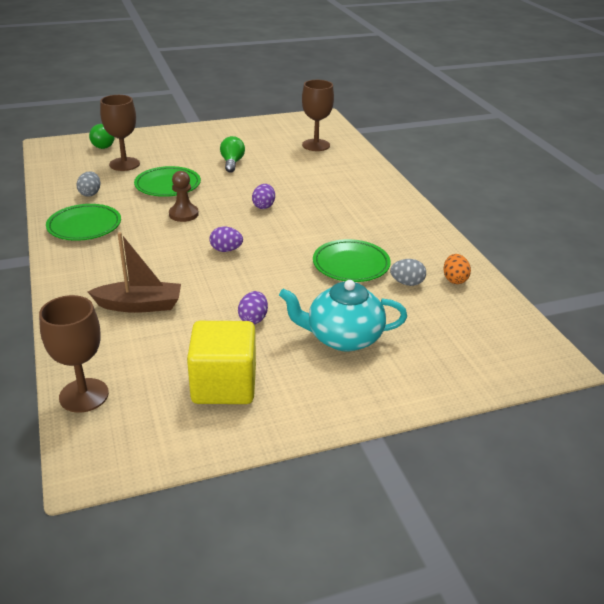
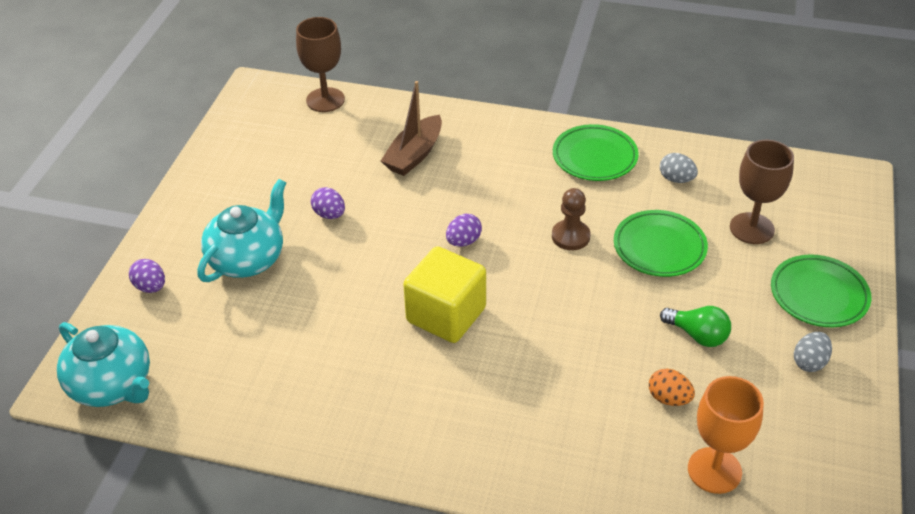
camera: 125 degrees right, 10 degrees up
(105, 145) = (831, 228): green light bulb -> none
(224, 385) = (265, 167): yellow cube -> yellow cube (446, 315)
(264, 206) = (542, 313): purple egg -> purple egg (150, 287)
(316, 145) = (714, 470): brown goblet -> orange goblet
(351, 265) = (350, 327): green plate -> green plate (818, 295)
(407, 283) = (277, 354): grey egg -> grey egg (809, 362)
(454, 279) = (244, 401): orange egg -> orange egg (669, 398)
(521, 341) = (112, 385): none -> turquoise teapot

